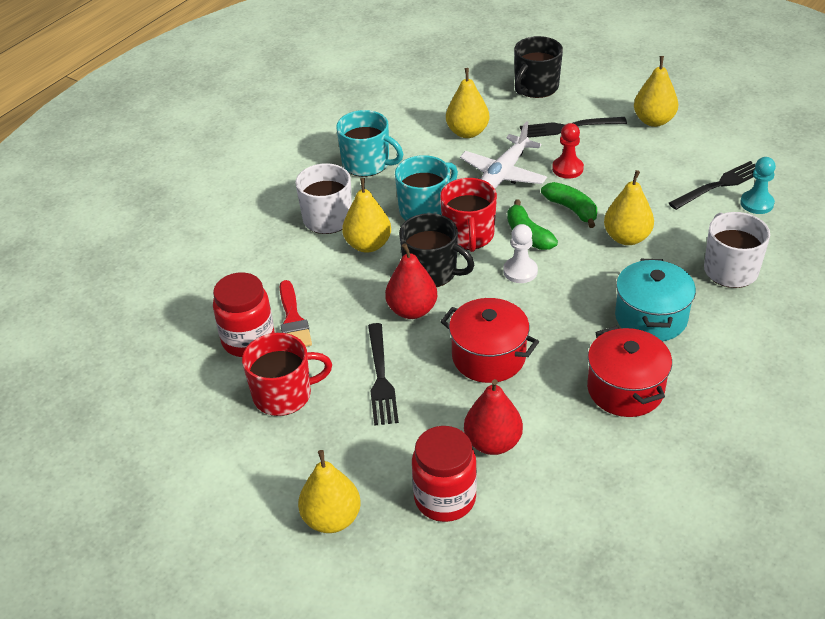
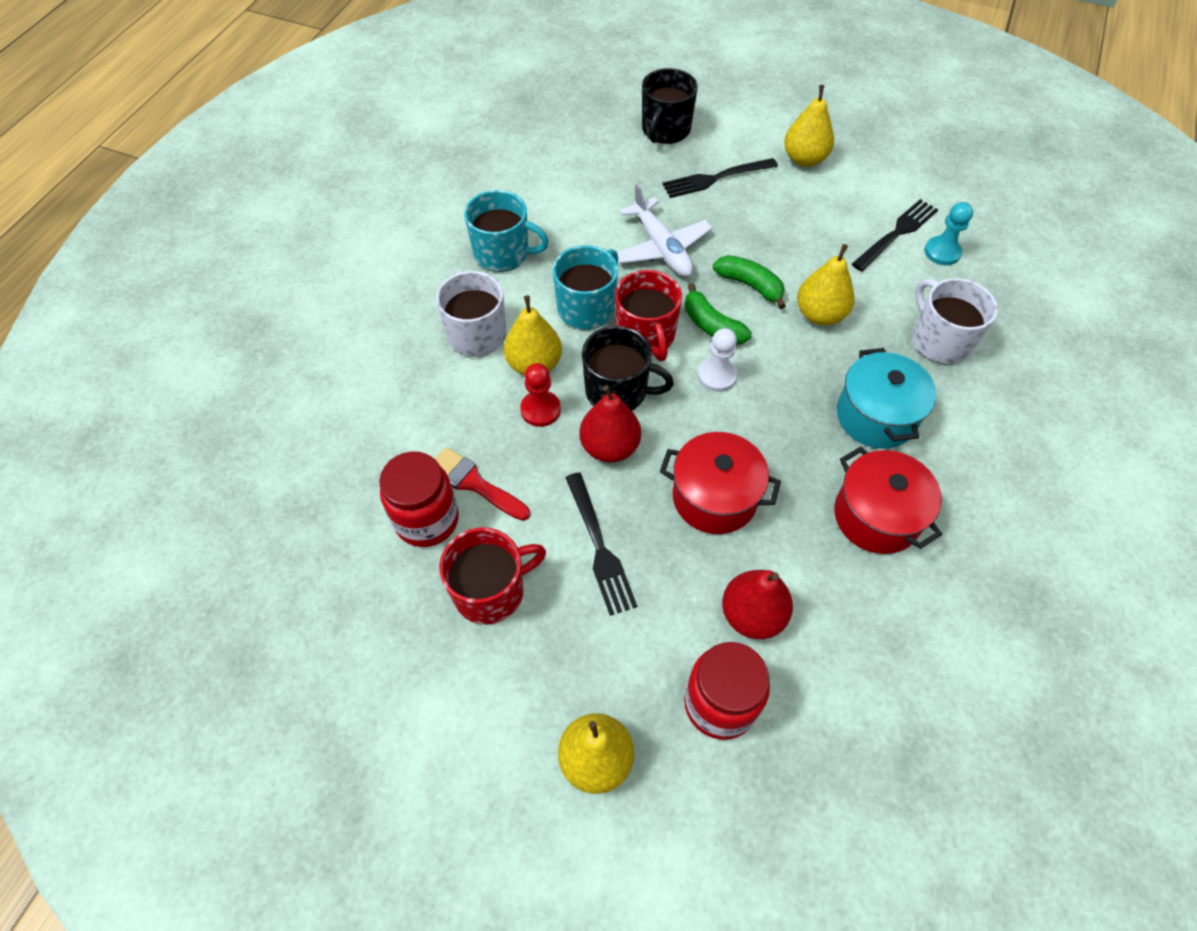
camera: 15 degrees left, 15 degrees up
(293, 320) = (474, 483): red brush -> red brush turned 150 degrees clockwise
(467, 132) = (606, 197): yellow pear -> none
(503, 174) = (661, 248): white plane -> white plane turned 45 degrees counterclockwise
(567, 169) = (730, 232): red pawn -> red pawn (540, 410)

